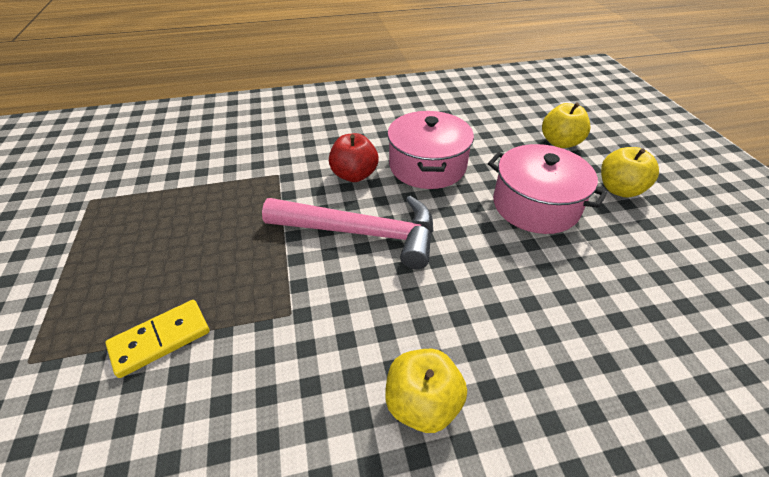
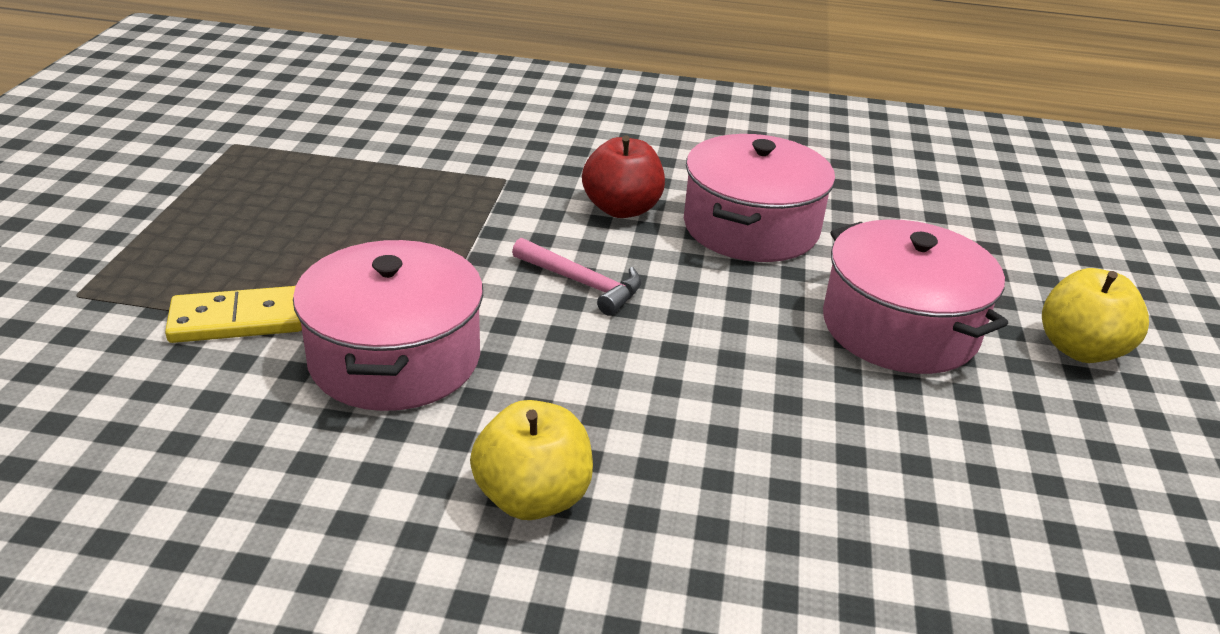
camera: 20 degrees right, 10 degrees down
(281, 330) = (394, 358): none -> pink pot
(361, 233) = (582, 283): pink hammer -> pink hammer, size x0.50
(560, 142) = (1021, 255): yellow apple -> none

